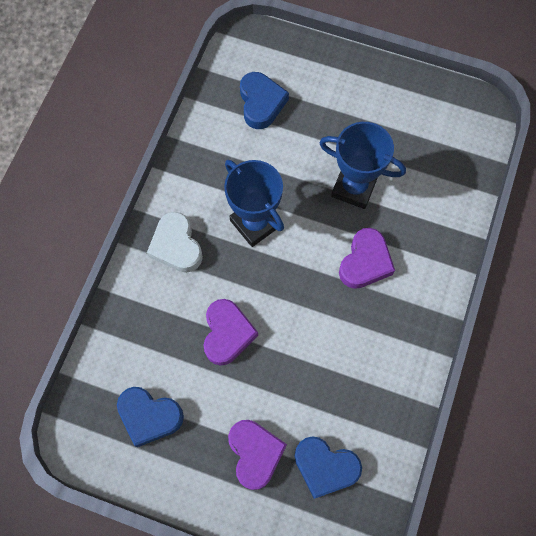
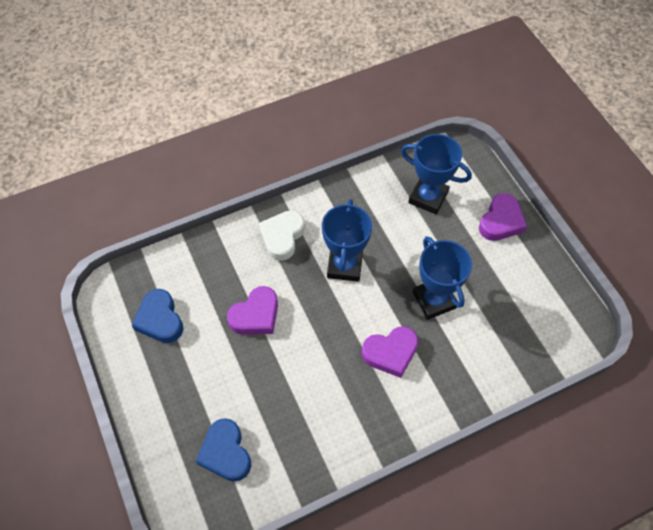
camera: 45 degrees right, 10 degrees down
(255, 453) = (194, 401): purple heart -> purple heart (501, 221)
(261, 103) = (428, 197): blue heart -> blue trophy

